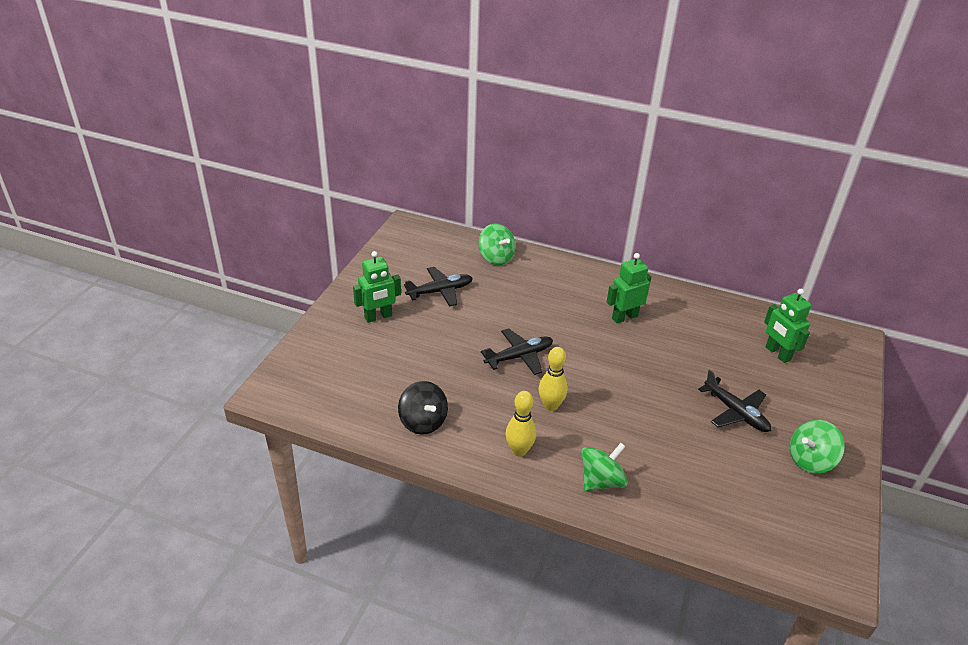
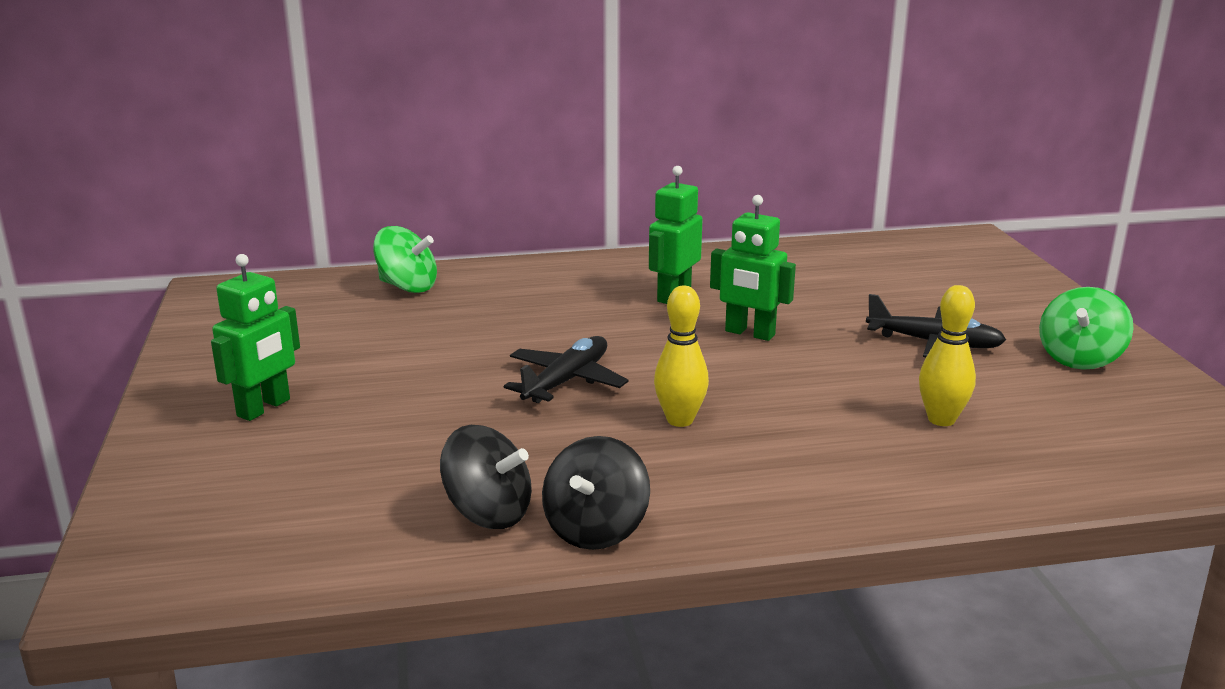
camera: 30 degrees left, 15 degrees down
(440, 291) = (350, 347): black plane -> none
(459, 452) = (596, 529): none -> black spinning top
(519, 450) = (693, 490): yellow bowling pin -> yellow bowling pin (941, 419)
(601, 481) = (858, 479): green spinning top -> none
(777, 354) = (908, 274): green robot -> green robot (749, 333)

